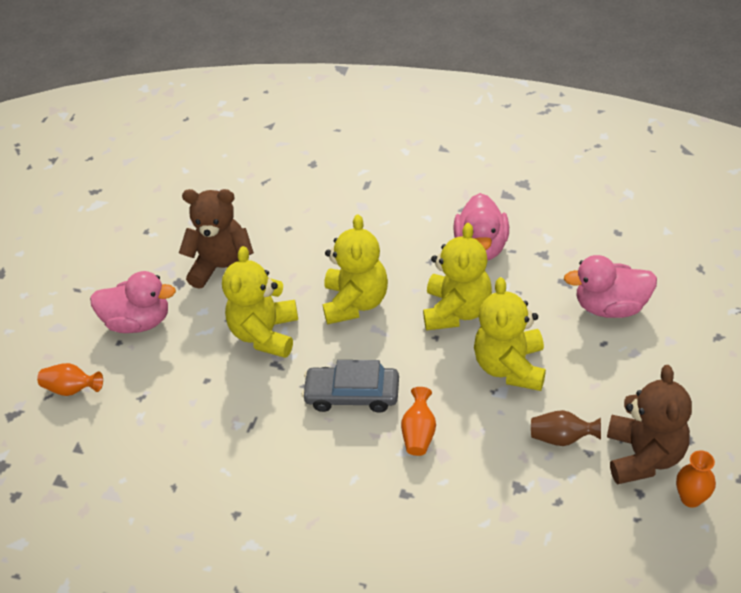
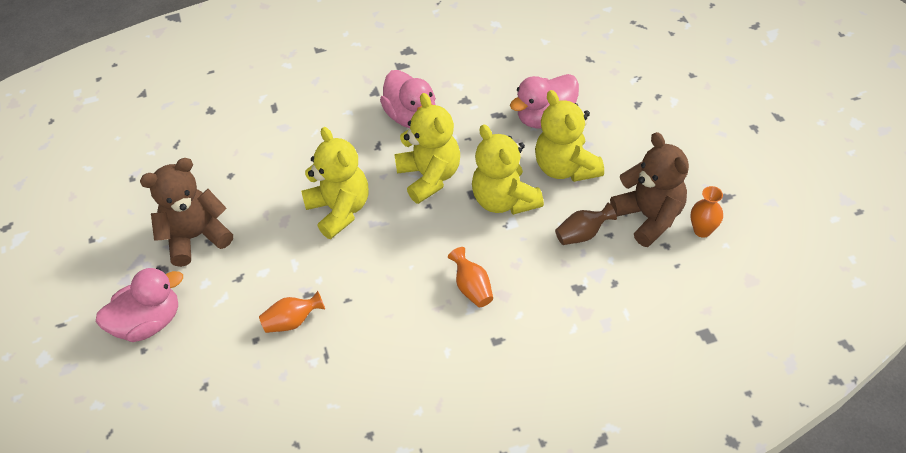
camera: 35 degrees left, 5 degrees up
(72, 389) = (129, 414): orange vase -> orange vase (292, 321)
(265, 334) = (279, 274): yellow teddy bear -> yellow teddy bear (566, 167)
(352, 394) = (394, 285): grey car -> none

